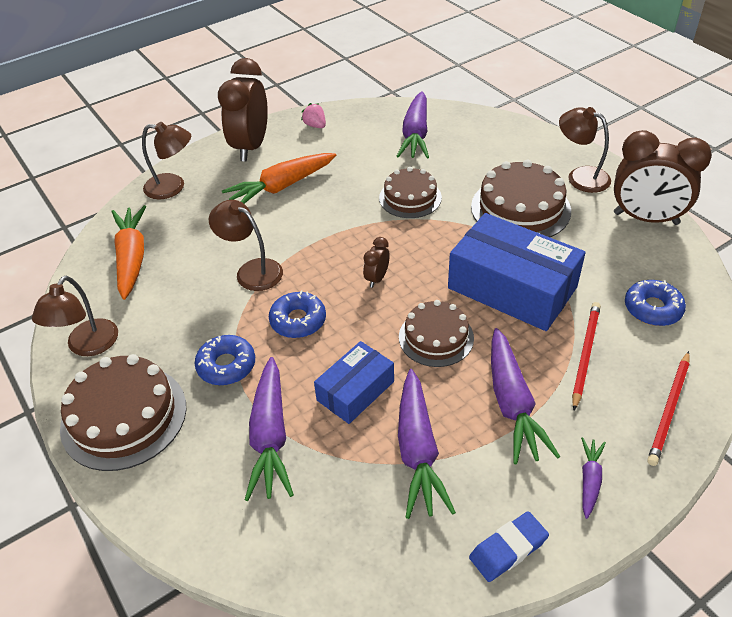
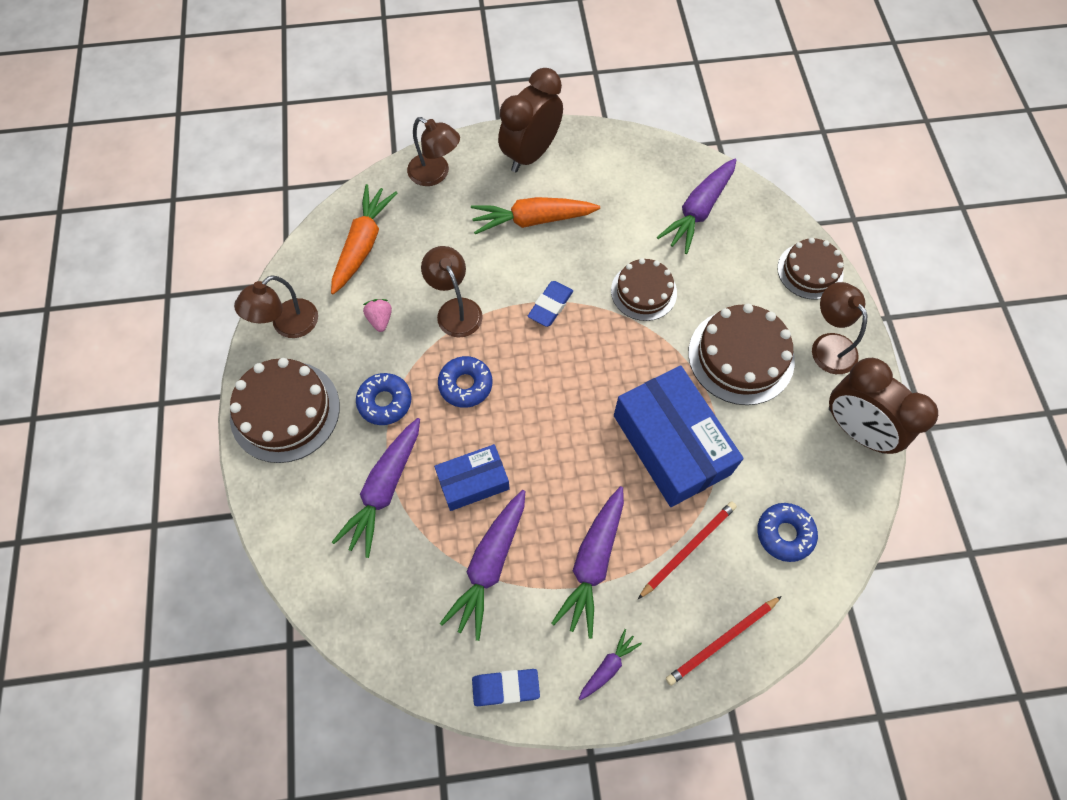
camera: 25 degrees right, 20 degrees up
(315, 125) = (607, 153): pink strawberry -> pink strawberry (380, 319)
(337, 236) = (550, 306): none -> blue eraser
(377, 278) = (557, 373): brown clock -> none
(436, 337) = (571, 463): brown cake -> brown cake (810, 271)

